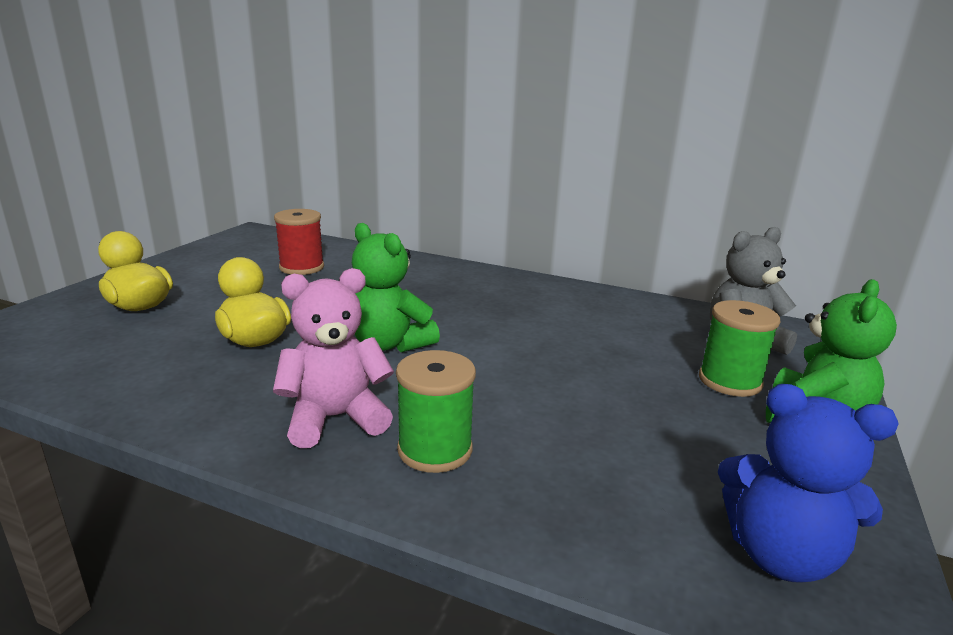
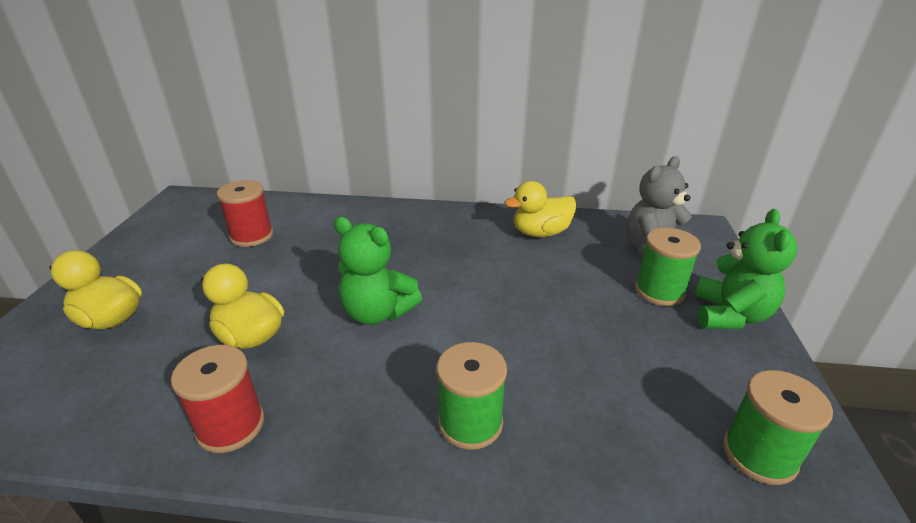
camera: 15 degrees left, 10 degrees up
(195, 402) = (231, 426): none -> red spool
(335, 418) = (370, 411): pink teddy bear -> none
(609, 309) = (540, 233): none -> yellow duck
(779, 555) = (759, 454): blue teddy bear -> green spool

